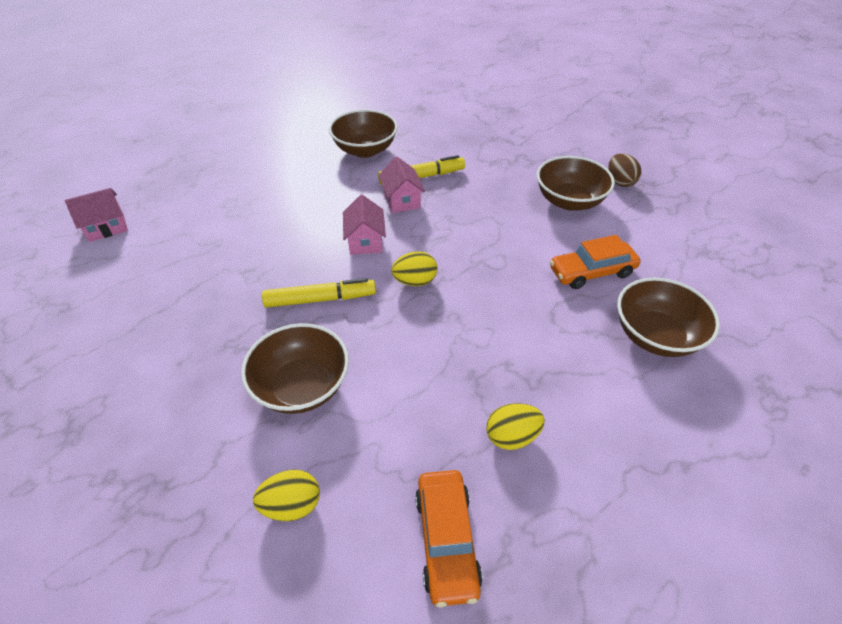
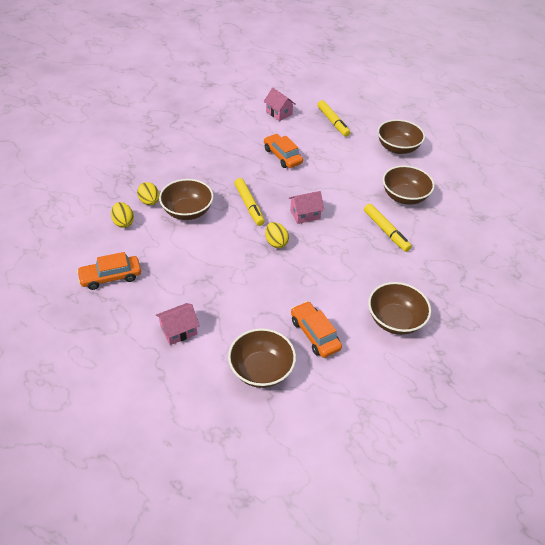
camera: 75 degrees right, 0 degrees up
(174, 176) = (333, 122): none -> yellow marker
(221, 242) = (282, 156): none -> orange car
(269, 135) = (397, 148): none -> brown bowl
(402, 200) = (354, 225): pink house -> pink house (179, 330)
(512, 436) = (170, 297): yellow egg -> yellow egg (149, 202)
(620, 182) = (439, 355): brown egg -> none

